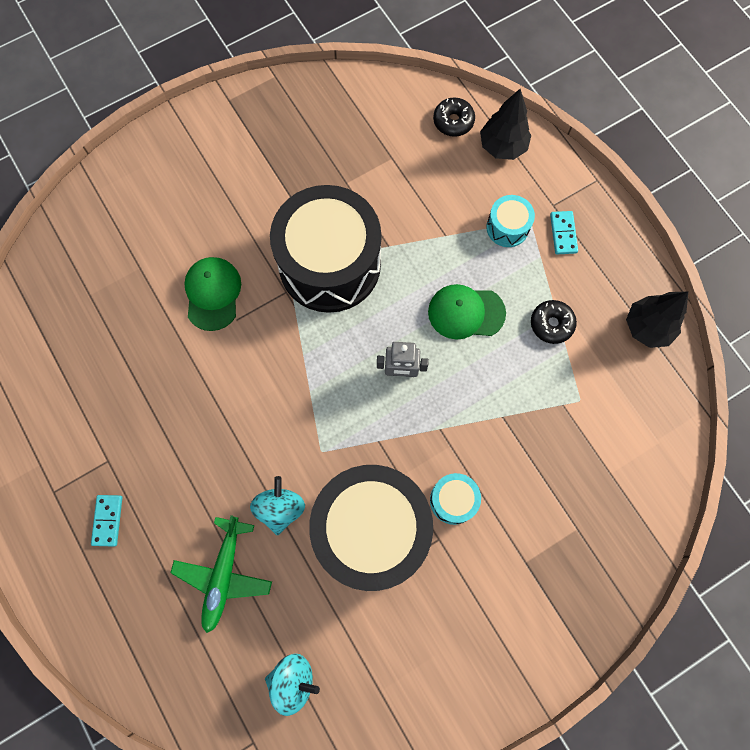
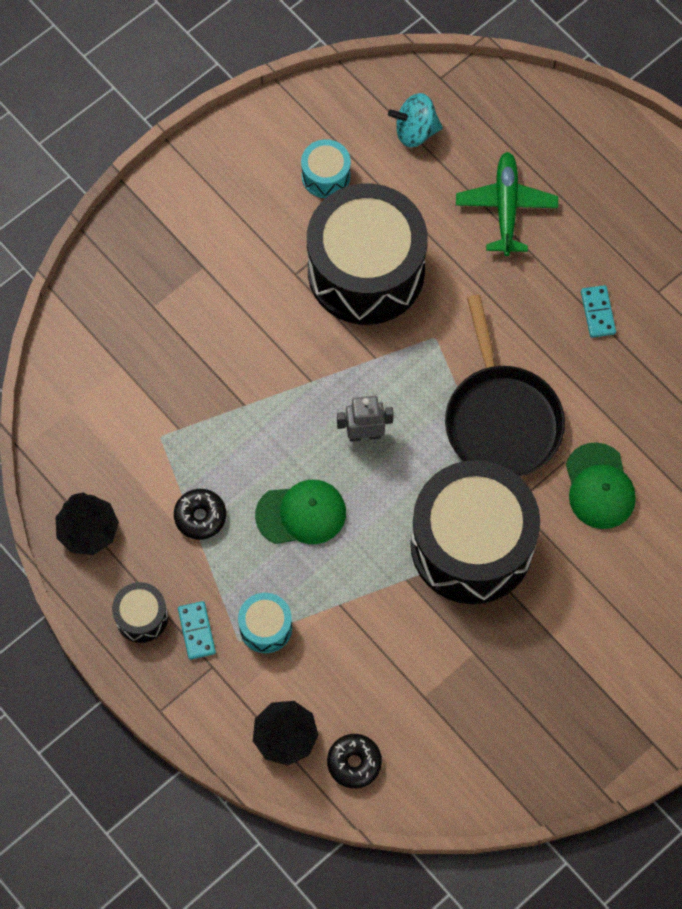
camera: 170 degrees right, 5 degrees down
(107, 520) = (638, 236): turquoise domino -> turquoise domino (598, 312)
(280, 365) = (501, 420): none -> black pan
(280, 508) = (464, 276): turquoise spinning top -> none
(453, 500) = (286, 312): turquoise drum -> turquoise drum (326, 176)
(607, 251) = (141, 617): none -> black drum

